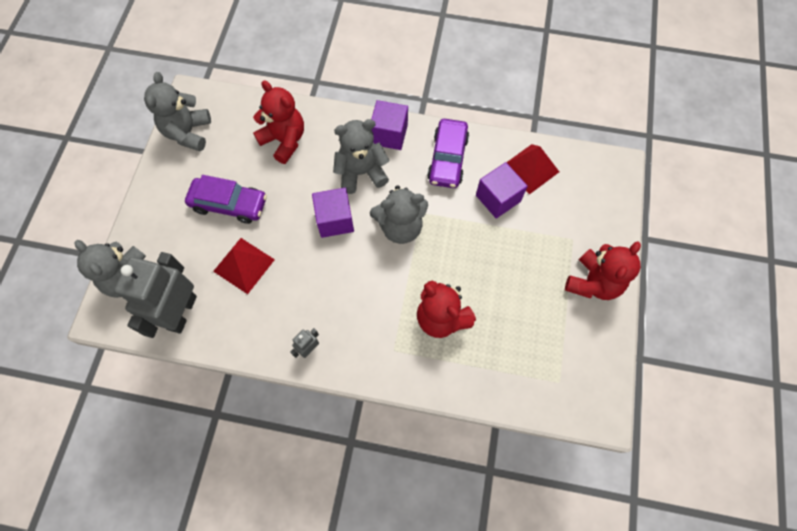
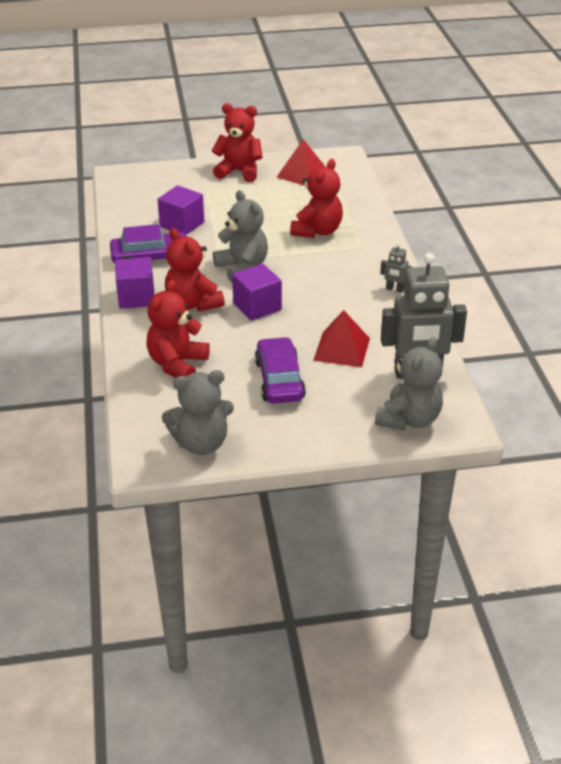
camera: 110 degrees left, 30 degrees down
(361, 173) = (193, 304): grey teddy bear -> red teddy bear
(530, 168) = (140, 214): red pyramid -> red pyramid (302, 174)

